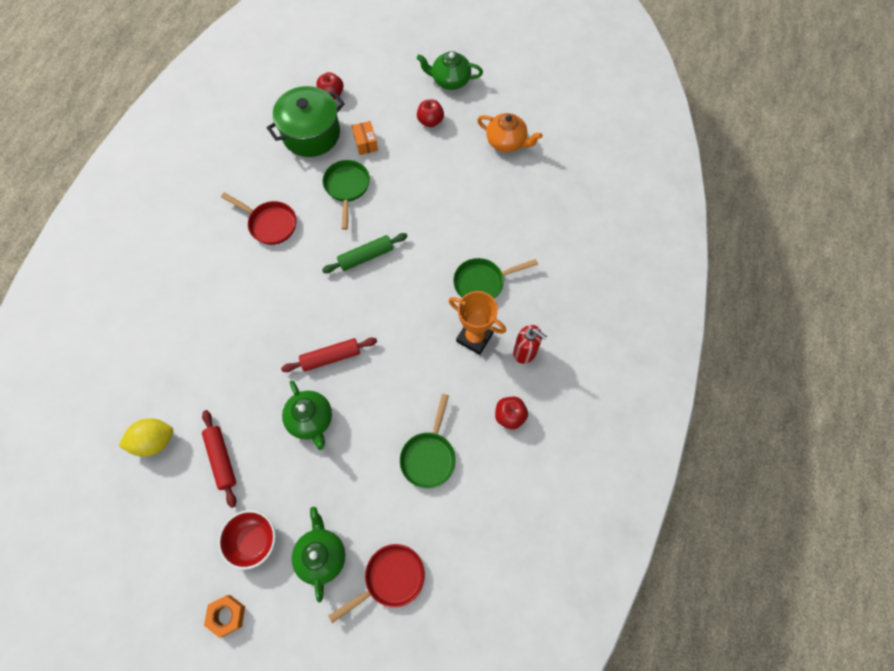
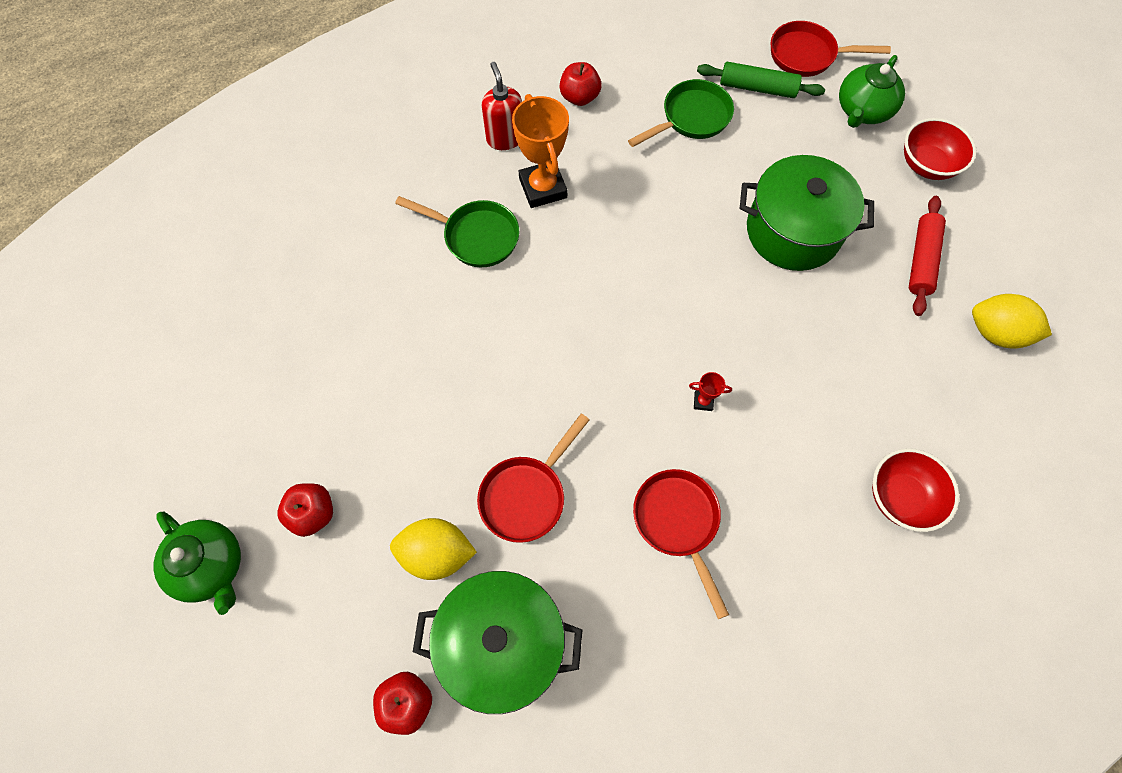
camera: 140 degrees left, 0 degrees up
(168, 308) = (900, 497): none -> red bowl
(227, 615) = (987, 124): orange nut -> none
(296, 285) = (703, 401): none -> red trophy
(311, 420) = (793, 231): green teapot -> green pot
(331, 357) = (722, 280): red rolling pin -> none
(347, 188) = (526, 495): green pan -> red pan
(365, 143) = (436, 553): orange box -> yellow lemon
(366, 257) = (584, 371): green rolling pin -> green rolling pin (757, 88)
(506, 142) = (253, 392): orange teapot -> none

